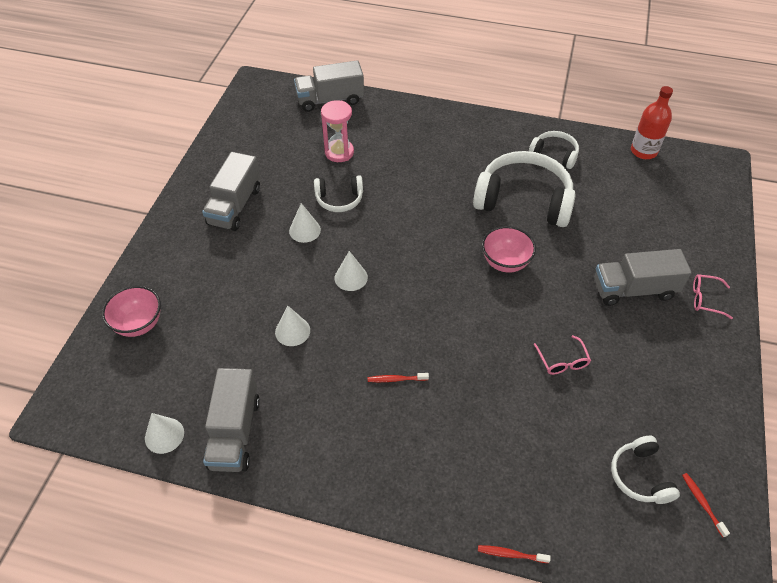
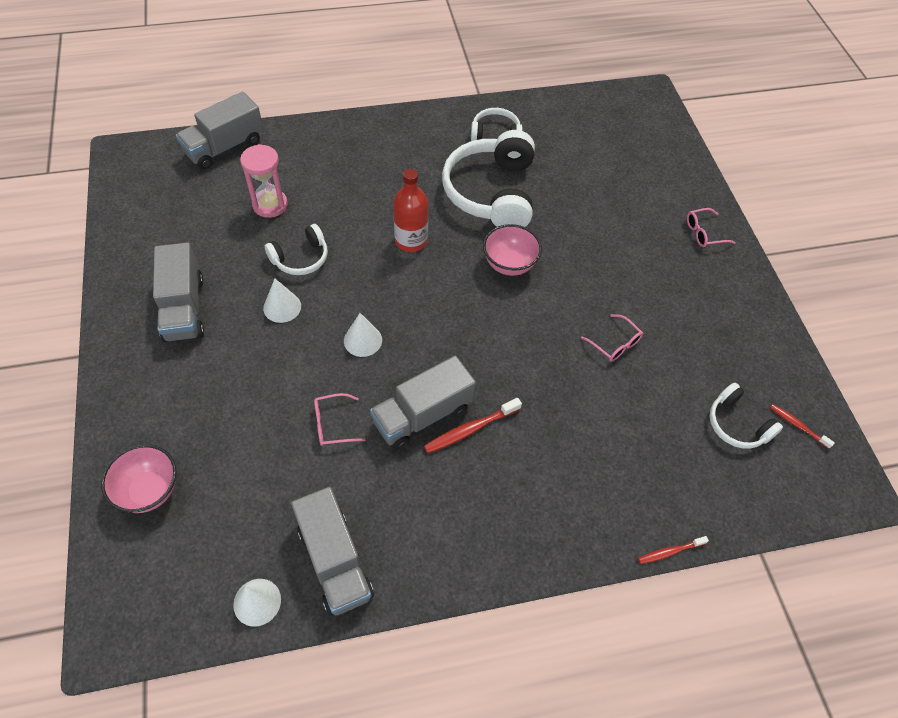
camera: 30 degrees left, 5 degrees up
(292, 331) = (333, 424): white cone -> pink glasses
(396, 379) = (470, 429): red toothbrush -> red toothbrush, size x1.58
(523, 200) = (491, 192): white headphones -> white headphones turned 75 degrees counterclockwise
(634, 289) = (639, 247): grey truck -> grey truck (422, 415)
(643, 151) = (576, 104): red bottle -> red bottle (411, 241)

